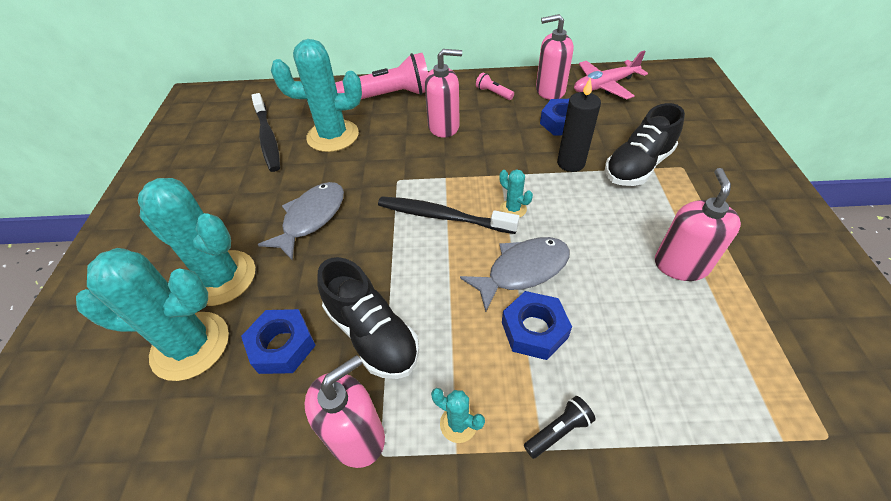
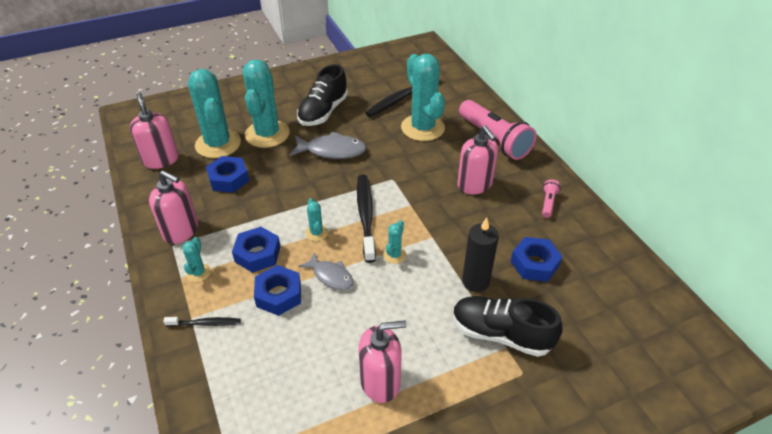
camera: 65 degrees right, 5 degrees down
(372, 334) = (249, 214): black shoe -> black shoe (323, 112)
(446, 267) = (316, 233): none -> turquoise cactus
(454, 339) = (257, 254): none -> blue nut
(522, 270) = (330, 276): grey fish -> grey fish, size x0.65
(550, 91) = (584, 243): pink soap dispenser -> pink soap dispenser (161, 160)
(558, 431) = (205, 323): black flashlight -> black toothbrush
(604, 86) = (628, 286): pink plane -> none

